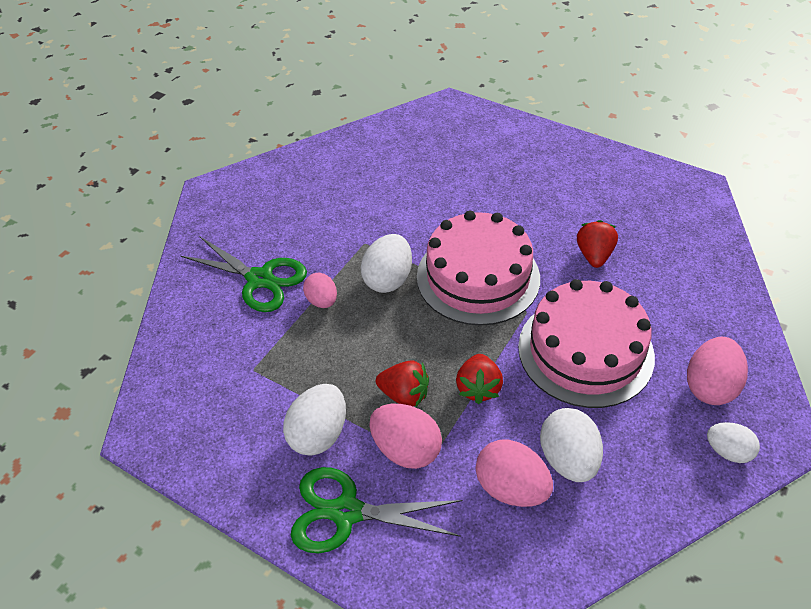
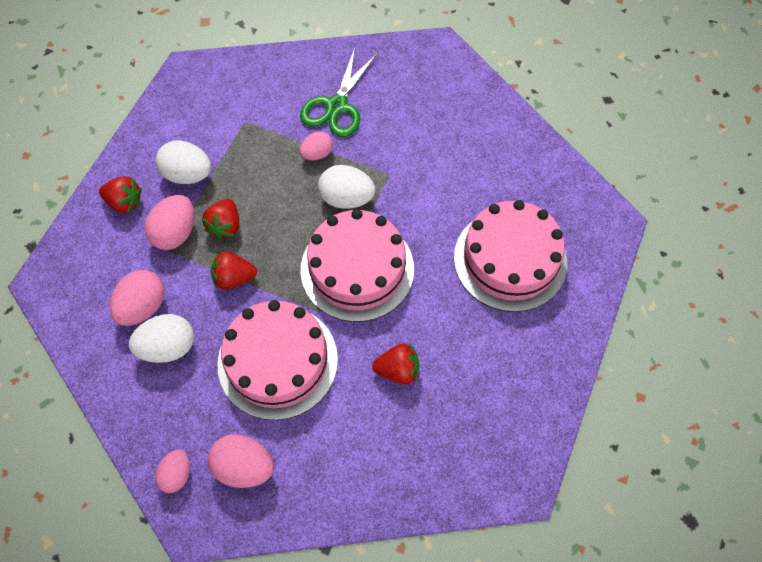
camera: 80 degrees right, 15 degrees up
(347, 512) = (124, 202): green scissors -> red strawberry
(479, 168) = (510, 259): none -> pink cake
(727, 451) = (177, 474): white egg -> pink egg

